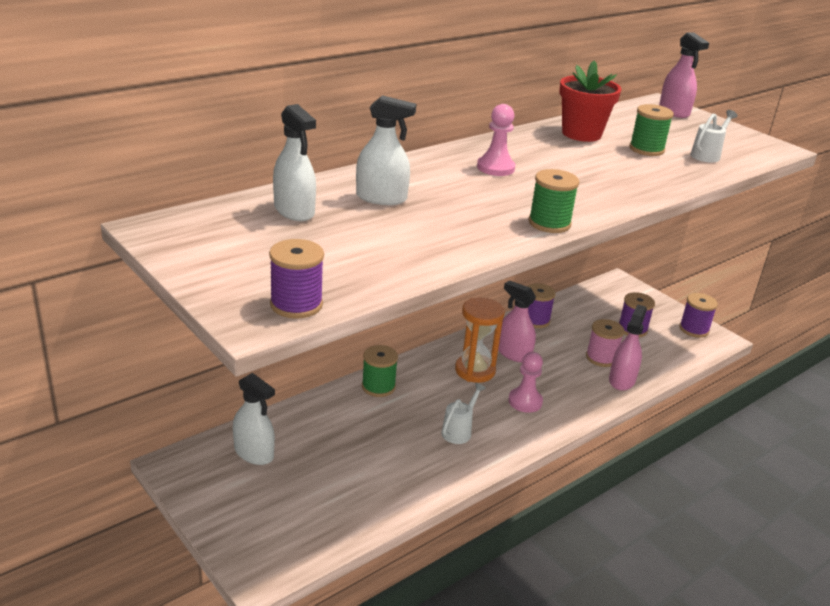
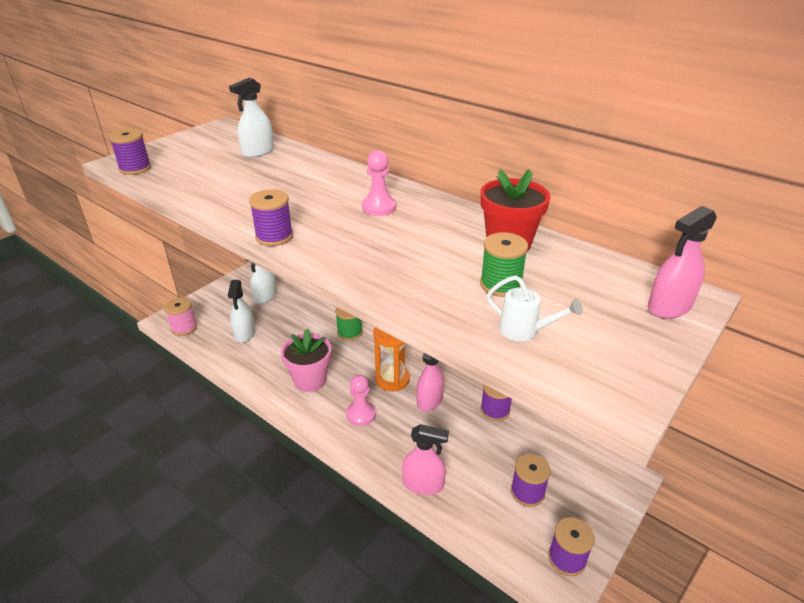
camera: 80 degrees right, 5 degrees up
(381, 198) = (291, 173): white spray bottle -> white spray bottle (244, 333)
(459, 431) = (310, 380): white watering can -> pink flower pot
(549, 223) = (274, 237): green spool -> purple spool
(601, 358) = (455, 465): pink spool -> pink spool (184, 328)

